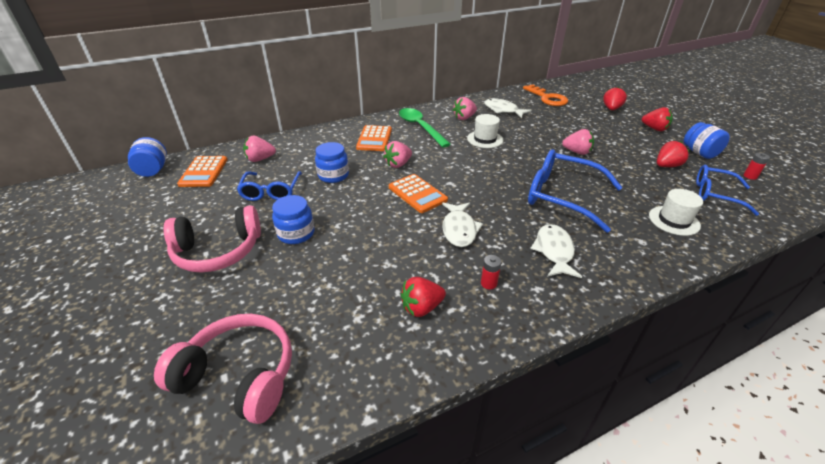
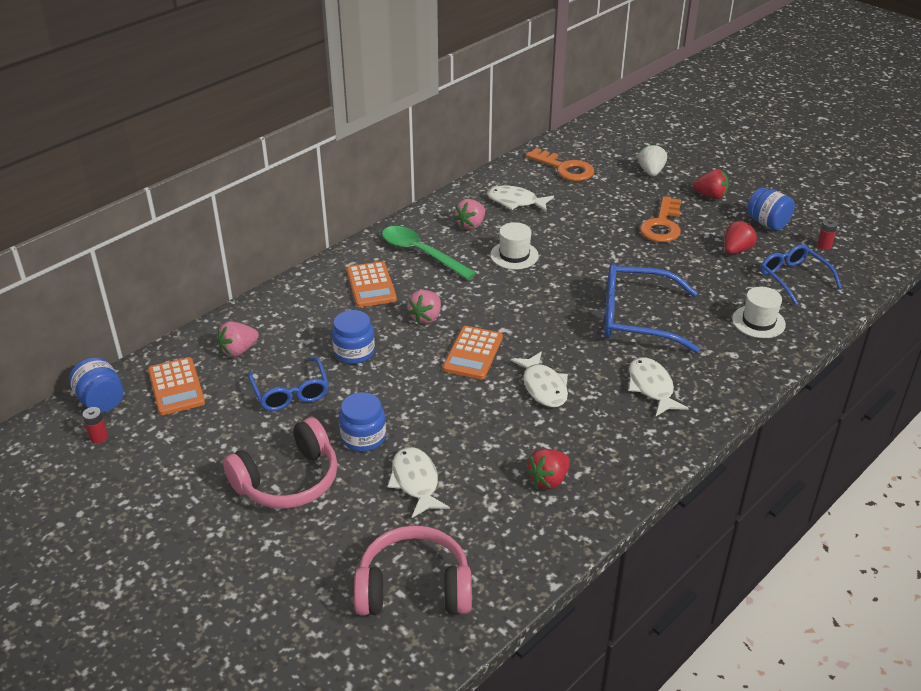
camera: 20 degrees left, 0 degrees up
(309, 278) = (415, 482): none -> white fish
(417, 194) = (473, 353): orange calculator -> orange calculator turned 75 degrees clockwise
(488, 283) = (601, 438): red battery -> red battery (99, 437)
(577, 152) = (632, 252): pink strawberry -> none
(608, 140) = (662, 225): none -> orange key
(611, 109) = (651, 172): red strawberry -> white strawberry
(716, 194) = (794, 278): blue glasses -> blue glasses turned 60 degrees clockwise

